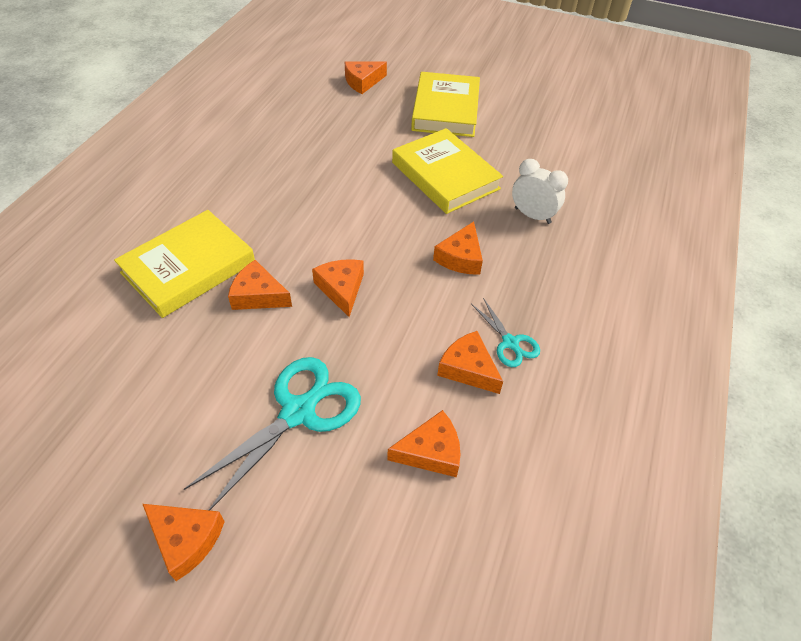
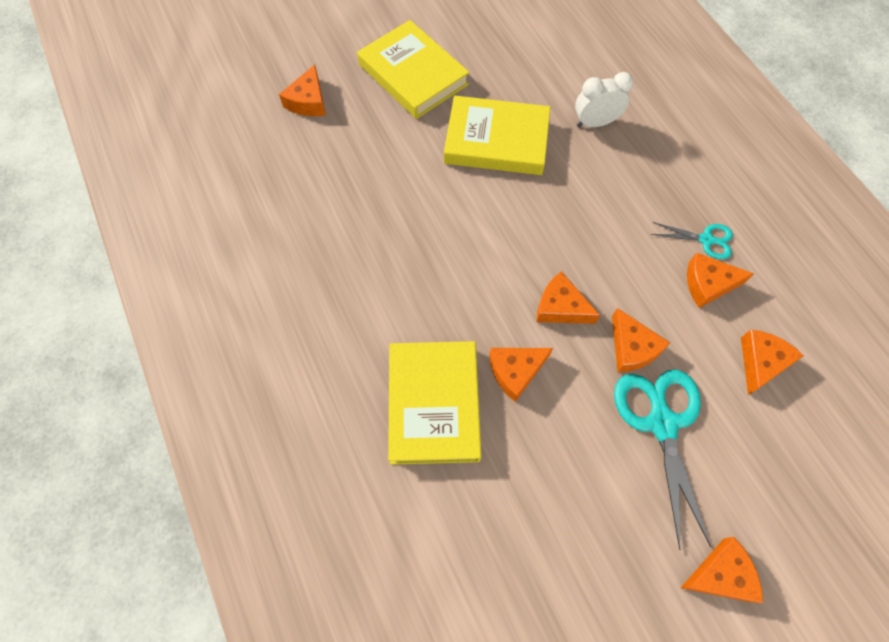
camera: 45 degrees left, 15 degrees up
(460, 257) = (597, 203): orange cheese -> orange cheese (632, 348)

